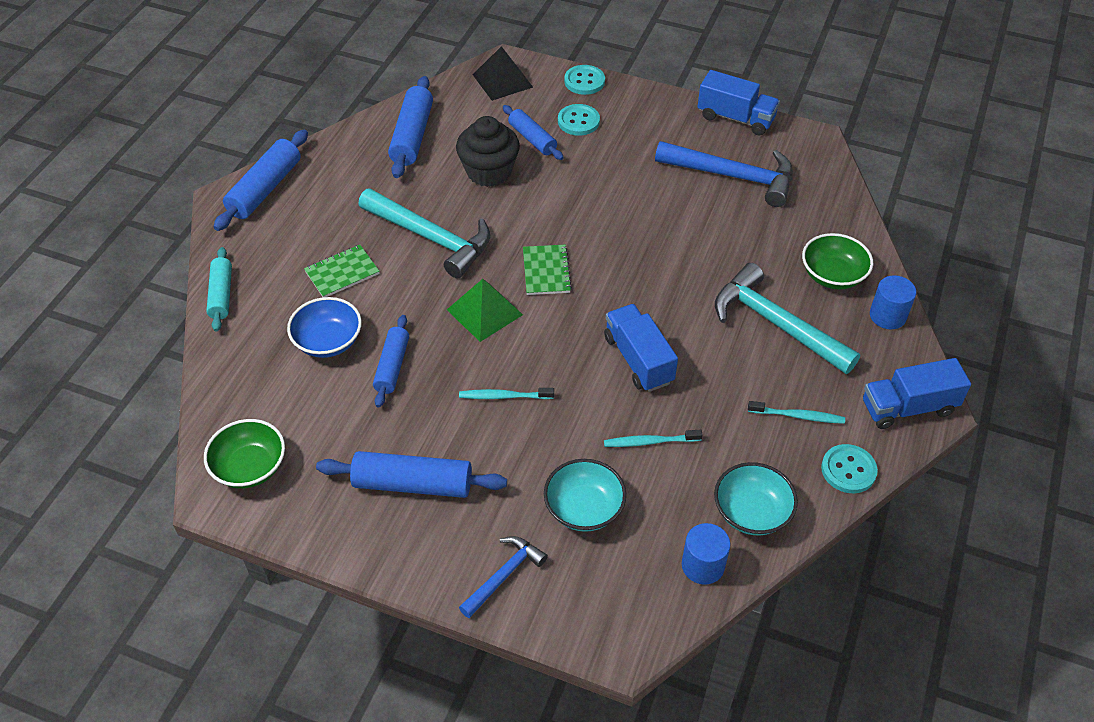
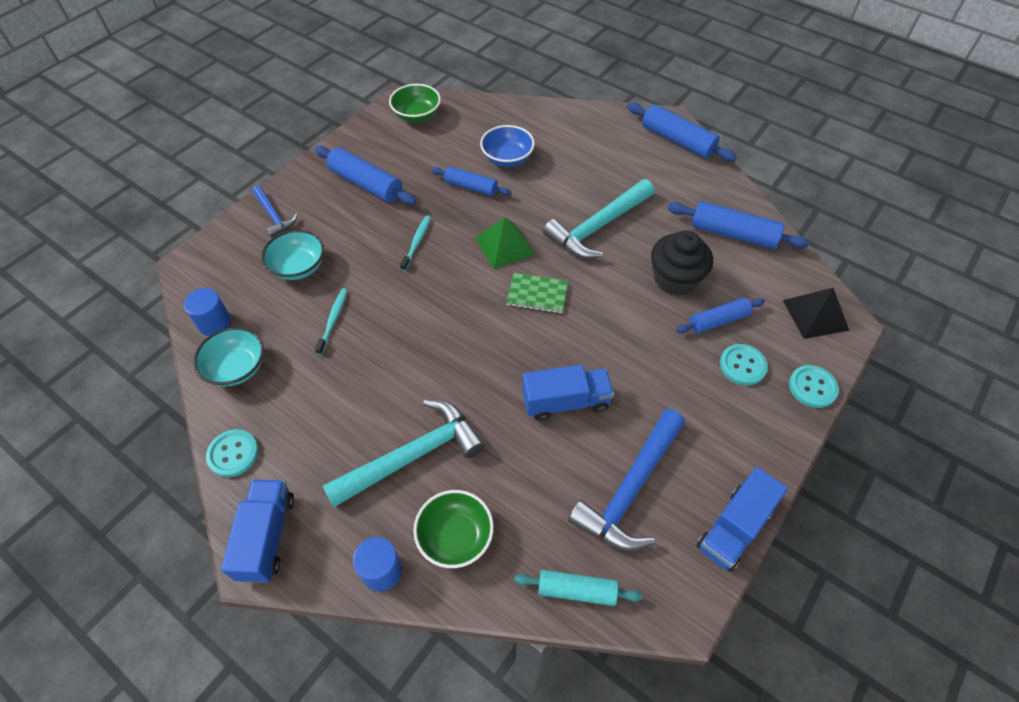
camera: 105 degrees right, 5 degrees up
(221, 295) = (570, 112): turquoise rolling pin -> turquoise rolling pin (576, 590)
(342, 273) = (573, 172): green notebook -> none
(413, 484) = (366, 184): blue rolling pin -> blue rolling pin turned 75 degrees counterclockwise
(638, 360) = (416, 334): blue truck -> blue truck (565, 402)
(798, 416) = (304, 435): turquoise toothbrush -> none

